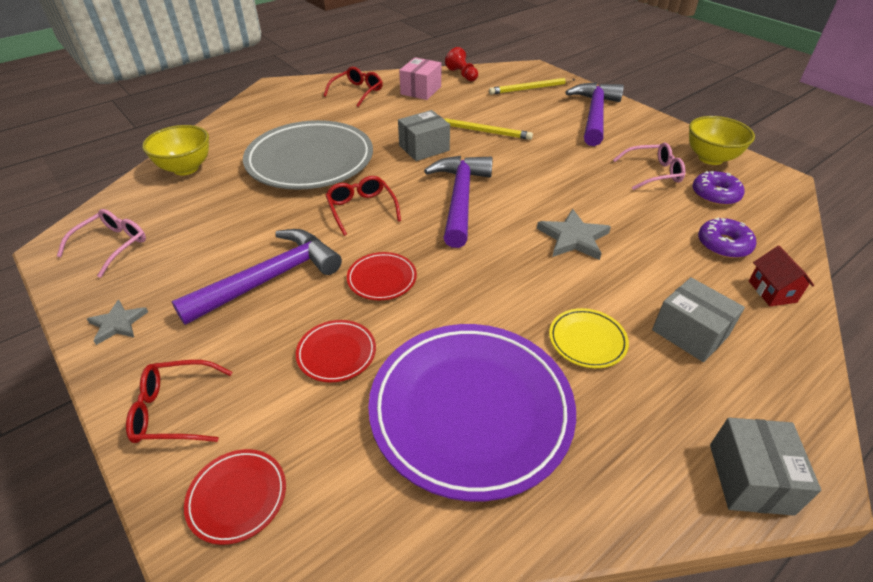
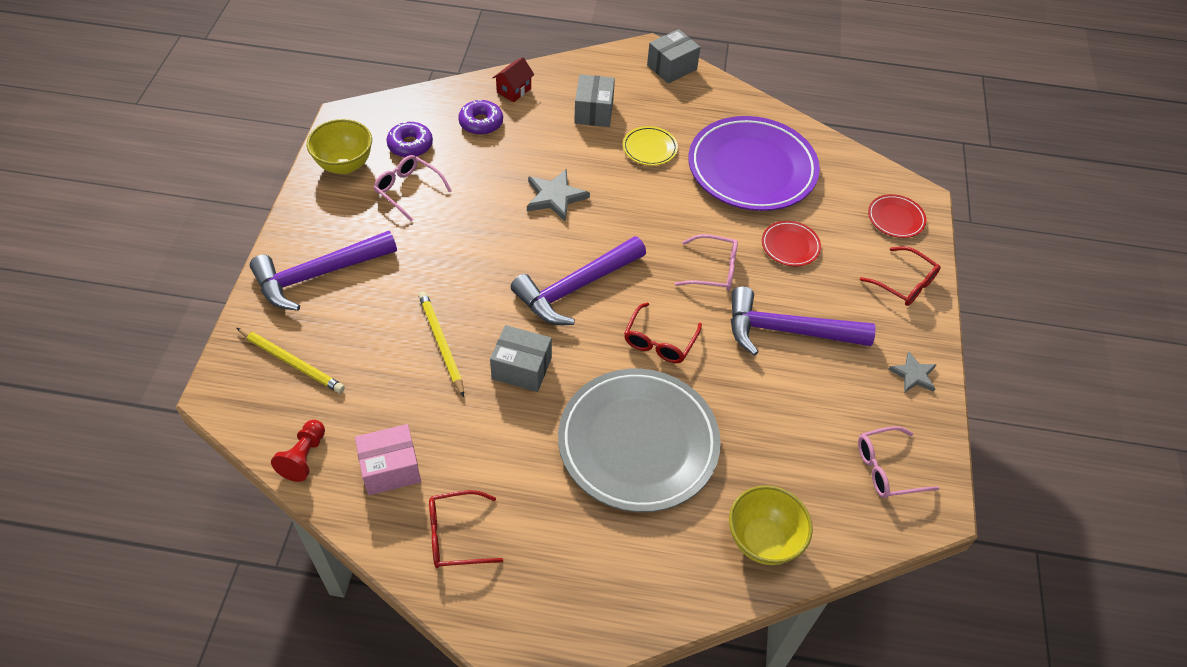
camera: 135 degrees left, 10 degrees up
(382, 279) = (713, 270): red plate -> pink glasses

